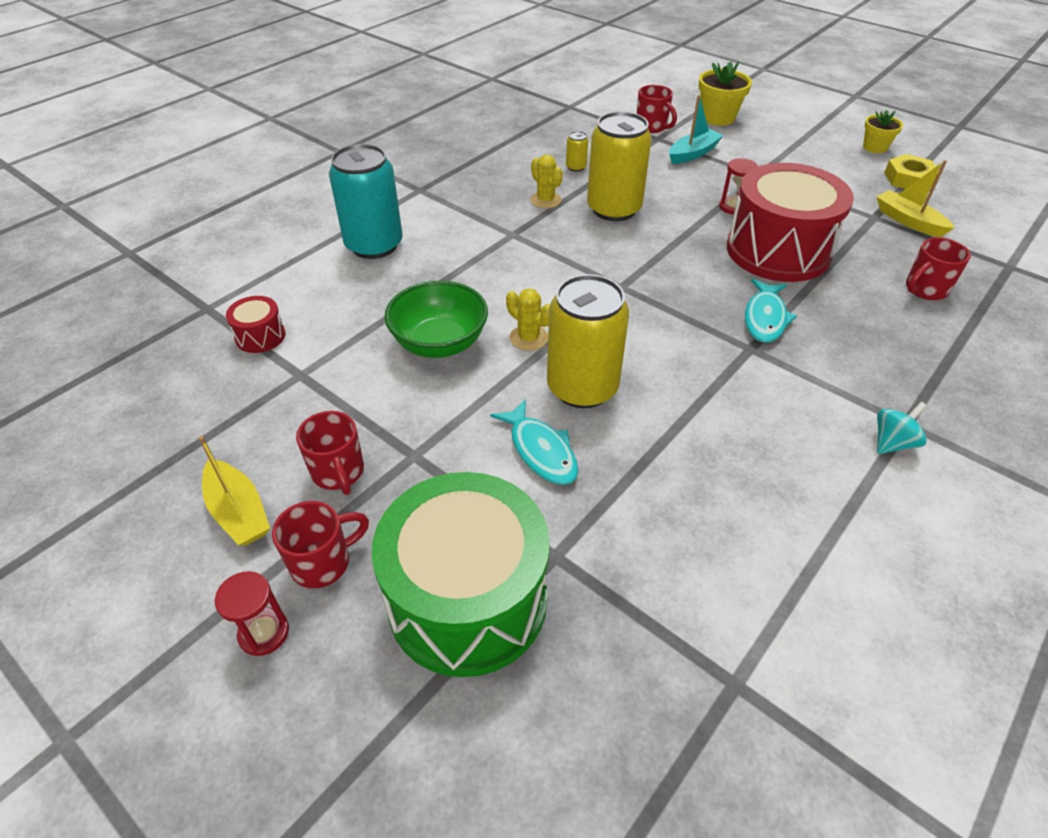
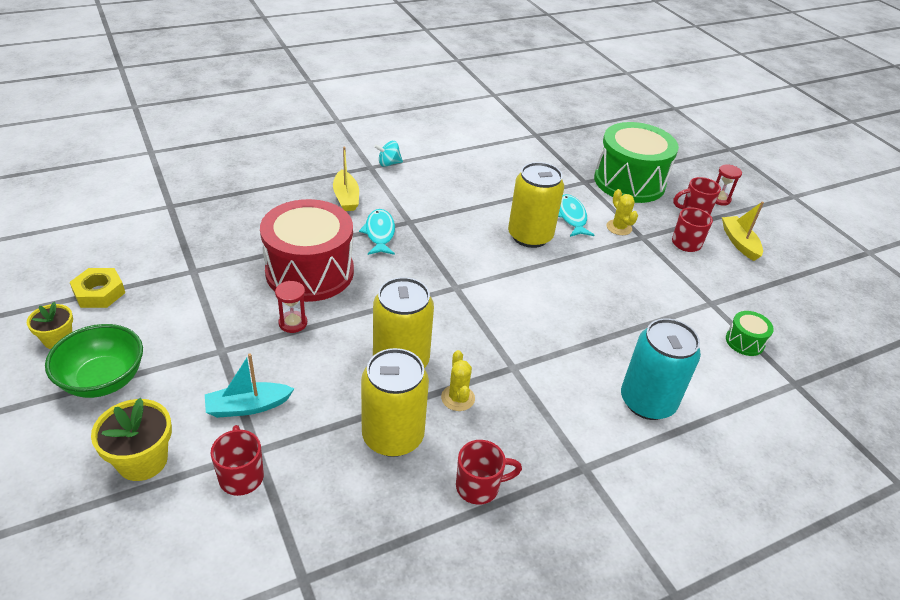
camera: 160 degrees left, 5 degrees down
(260, 336) = (744, 342): red drum -> green drum
(440, 343) = (610, 292): green bowl -> green bowl (103, 380)
(529, 338) = (547, 274): yellow cactus -> yellow cactus (619, 227)
(576, 167) = (393, 436): yellow can -> yellow can, size x2.46
(765, 318) = (379, 233): turquoise fish -> turquoise fish turned 45 degrees counterclockwise
(908, 221) = (174, 258): yellow boat -> yellow boat (346, 197)
(925, 289) = (252, 213): red mug -> red mug (479, 486)

